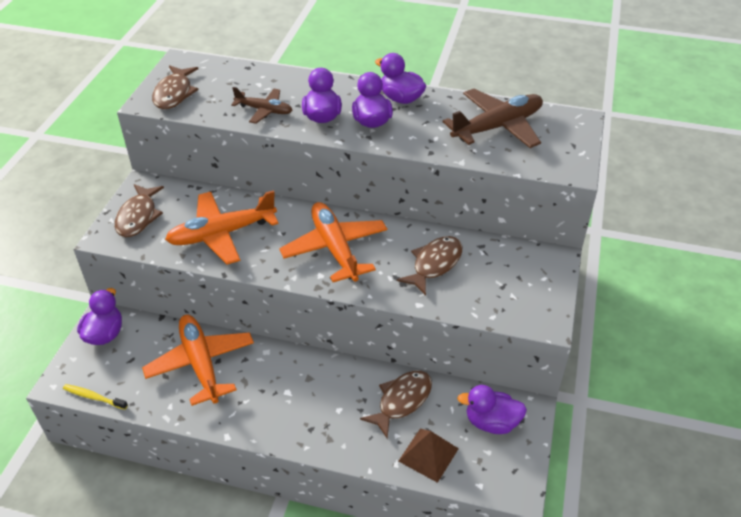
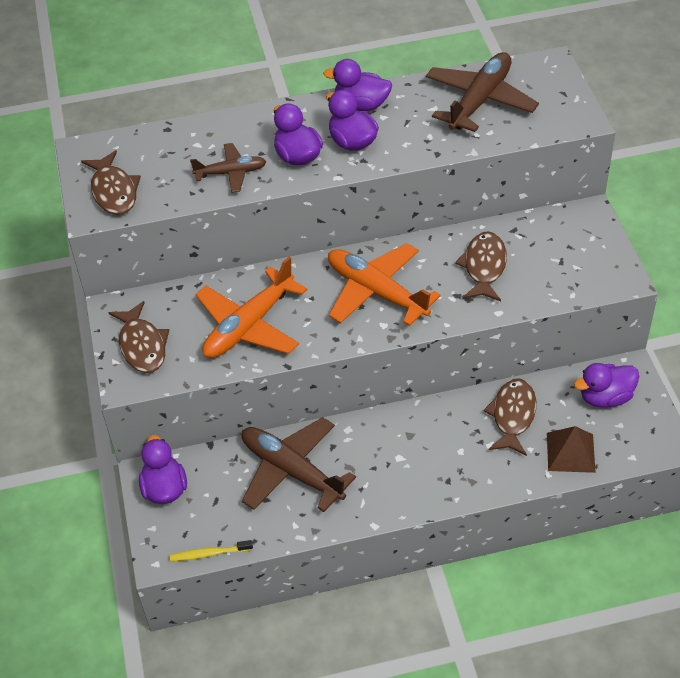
camera: 25 degrees left, 5 degrees up
(201, 363) = (291, 471): orange plane -> brown plane

